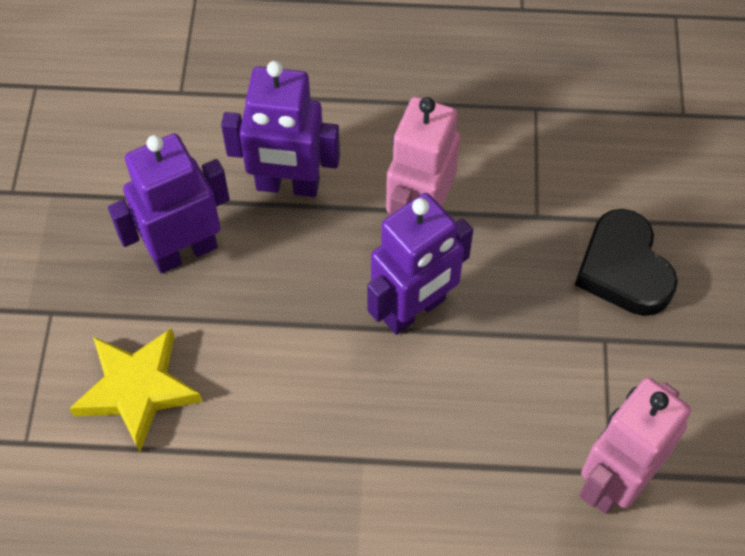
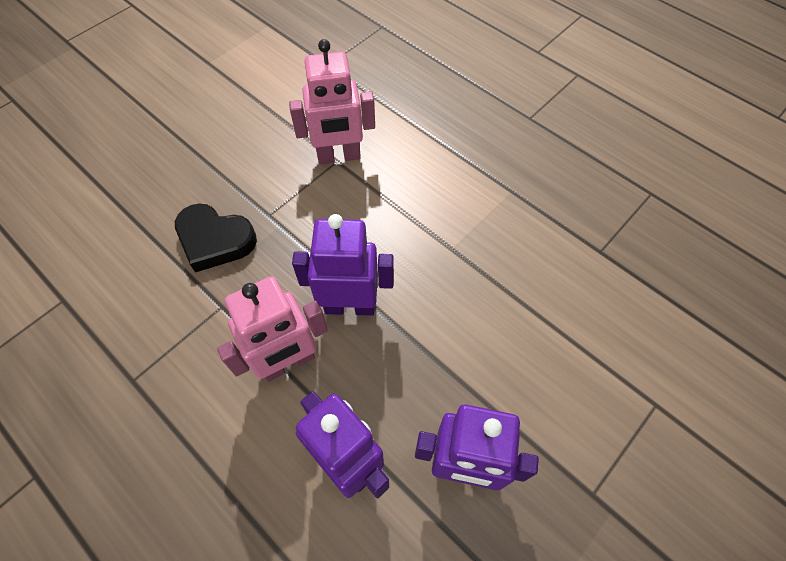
camera: 140 degrees left, 0 degrees up
(137, 389) = (560, 385): yellow star -> none
(623, 269) = (215, 240): black heart -> black heart turned 90 degrees clockwise

